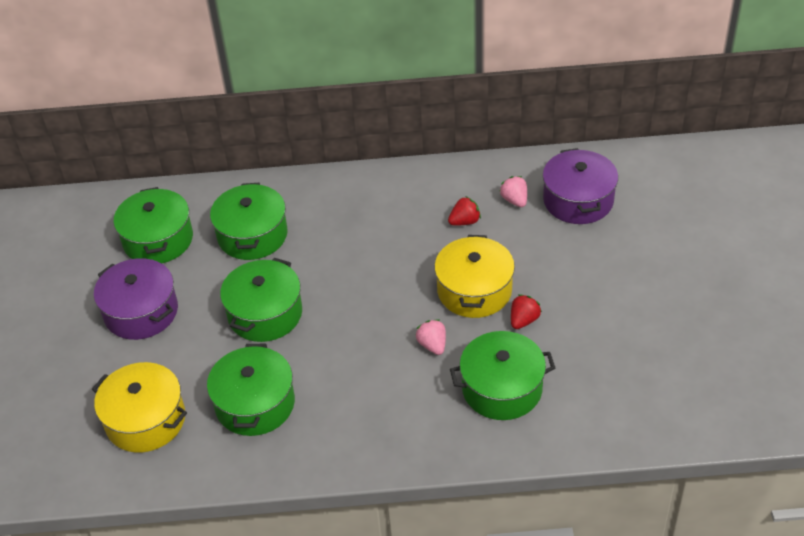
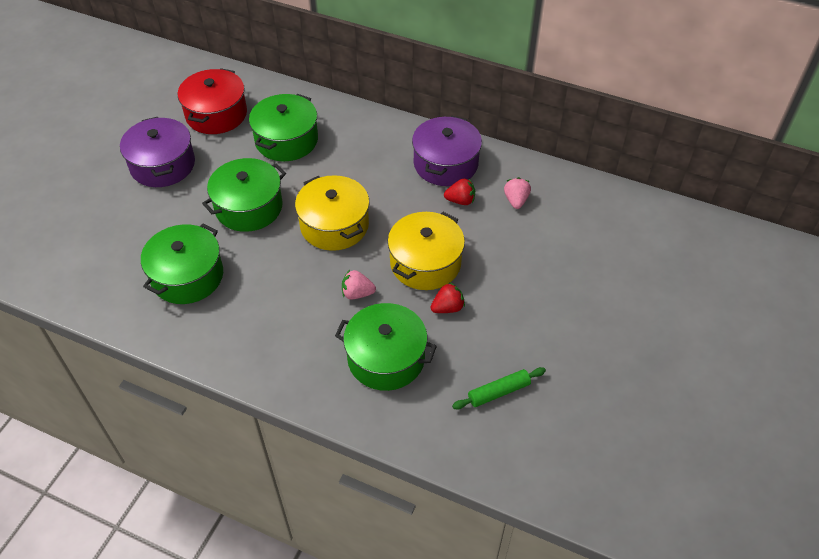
camera: 25 degrees right, 5 degrees up
(145, 420) = (102, 250): yellow pot -> yellow pot (334, 225)
(158, 239) = (216, 114): green pot -> red pot
(432, 345) = (357, 293): pink strawberry -> pink strawberry turned 90 degrees counterclockwise
(578, 200) = (571, 224): purple pot -> purple pot (445, 164)
(620, 370) = (498, 392): none -> green rolling pin

